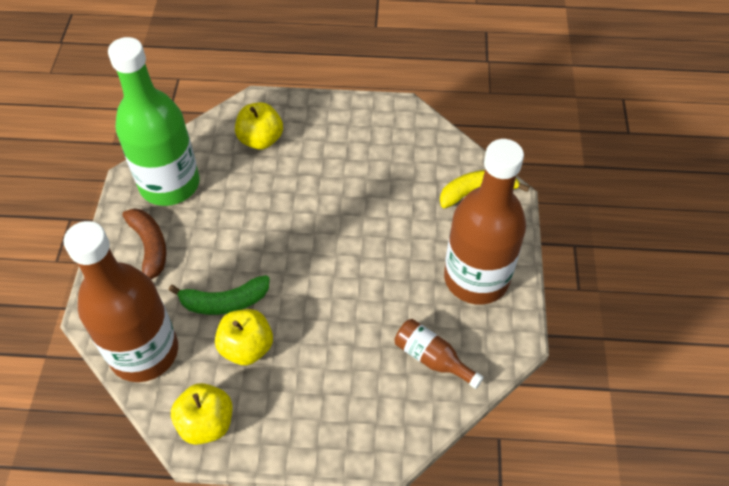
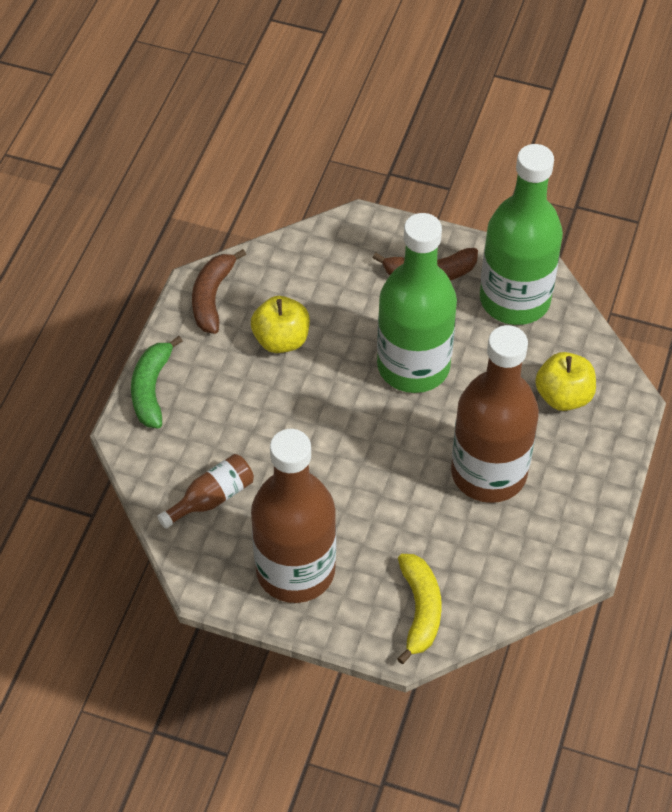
camera: 105 degrees right, 0 degrees up
(144, 352) = (305, 258): brown bottle -> brown bottle (488, 473)
(206, 423) = (212, 297): yellow apple -> brown banana
(224, 302) = (341, 329): green banana -> green banana (151, 389)
(253, 240) = (413, 366): none -> green bottle

